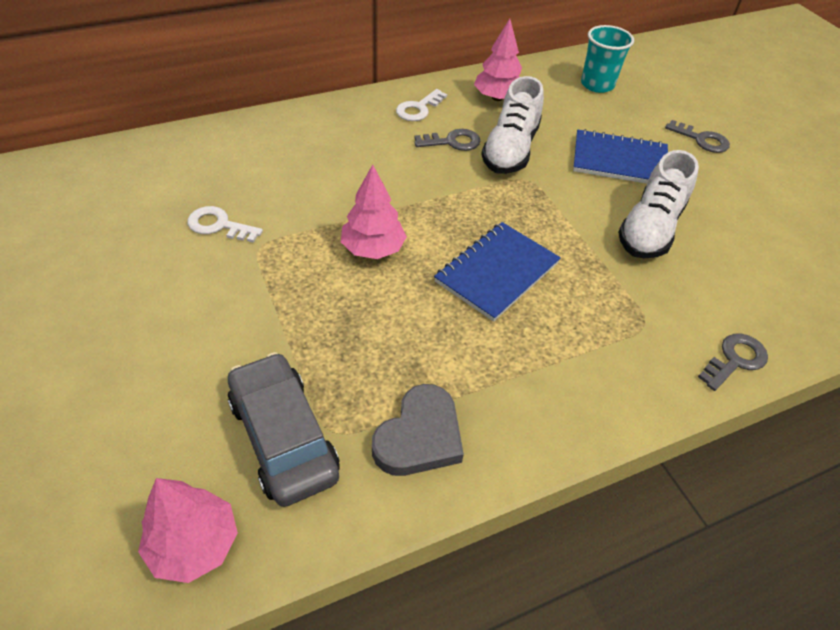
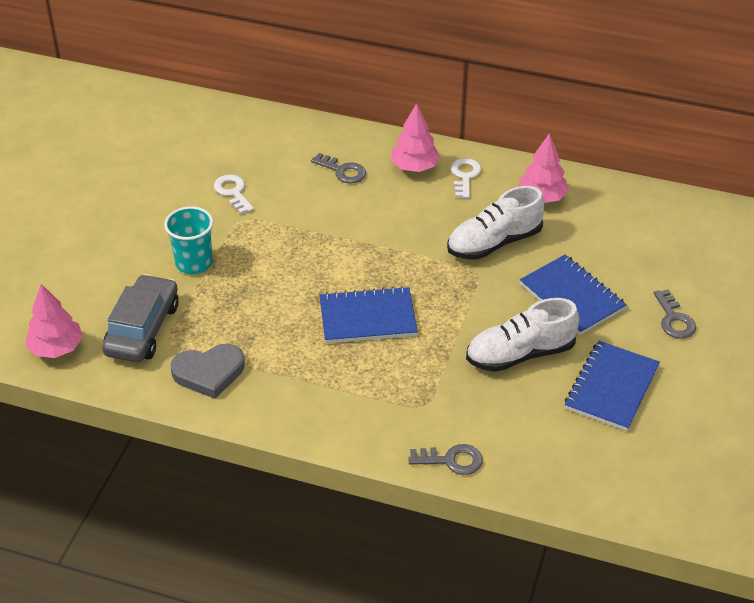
camera: 45 degrees right, 5 degrees down
(373, 249) = (307, 258): pink tree -> pink tree (414, 167)
(418, 109) = (464, 176): white key -> white key turned 105 degrees clockwise
(452, 142) = (457, 214): grey key -> grey key (343, 171)
(597, 85) = (650, 228): turquoise cup -> turquoise cup (194, 263)
(741, 215) = (611, 387): none -> blue notebook

